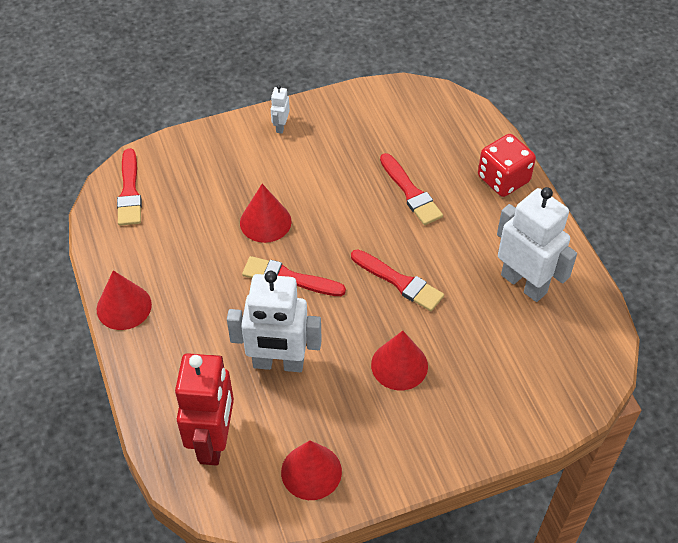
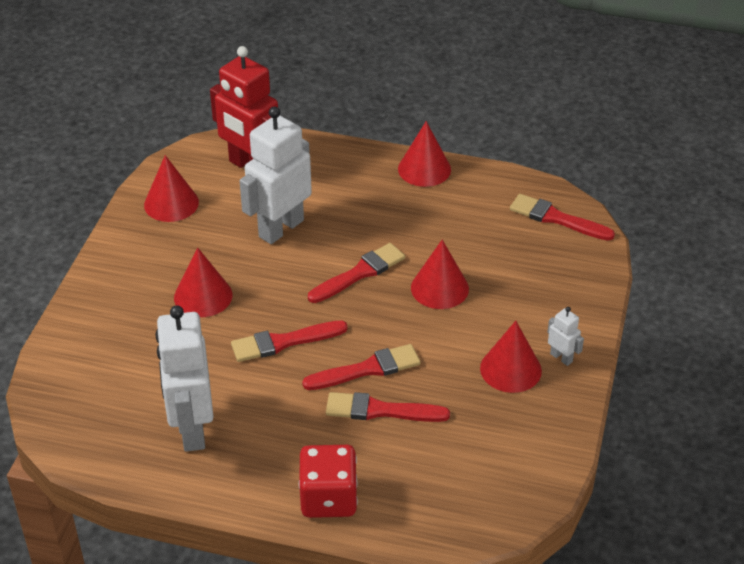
camera: 125 degrees right, 10 degrees down
(314, 146) = (510, 369): none -> red cone
(381, 219) = (367, 369): none -> red brush
(524, 283) = (192, 429): white robot -> white robot turned 90 degrees clockwise

